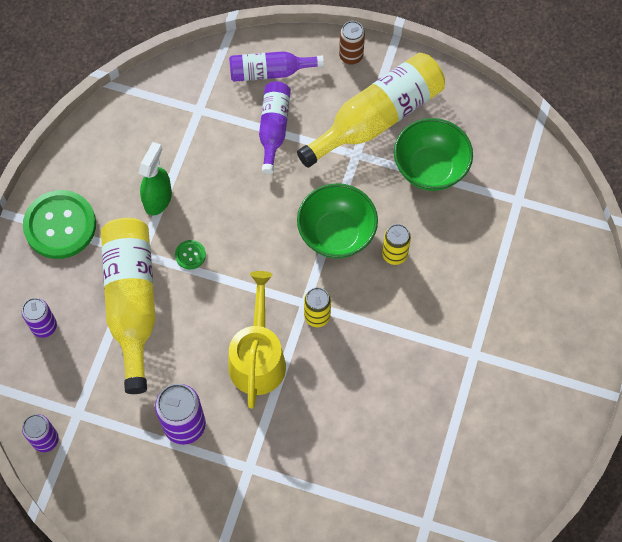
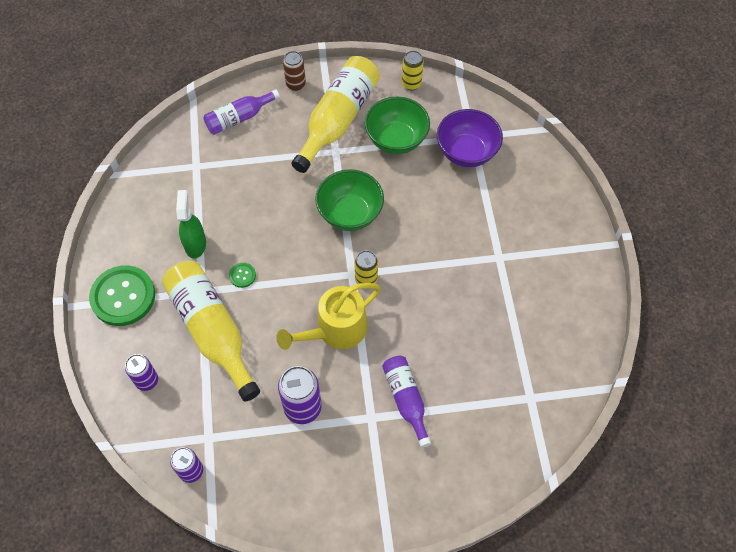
camera: 25 degrees left, 5 degrees down
(258, 358) = (335, 330): yellow watering can -> yellow watering can turned 105 degrees counterclockwise
(273, 128) = (262, 157): purple bottle -> purple bottle (406, 399)
(394, 254) = (402, 211): yellow can -> yellow can (411, 84)
(502, 216) = (466, 152): none -> purple bowl

